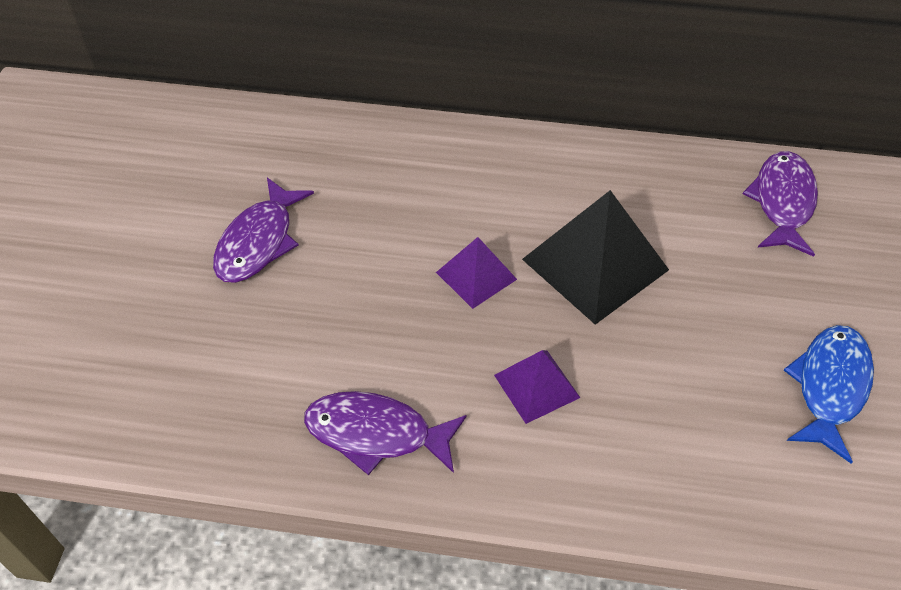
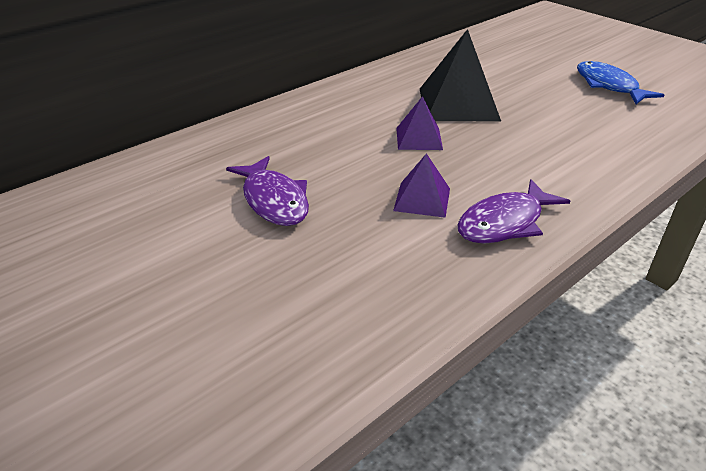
camera: 50 degrees left, 15 degrees down
(537, 386) = (526, 154): purple pyramid -> purple pyramid (422, 199)
(782, 202) = (481, 49): purple fish -> none

